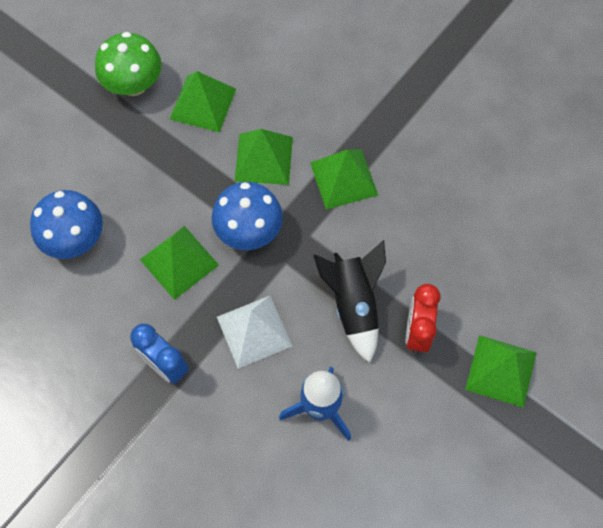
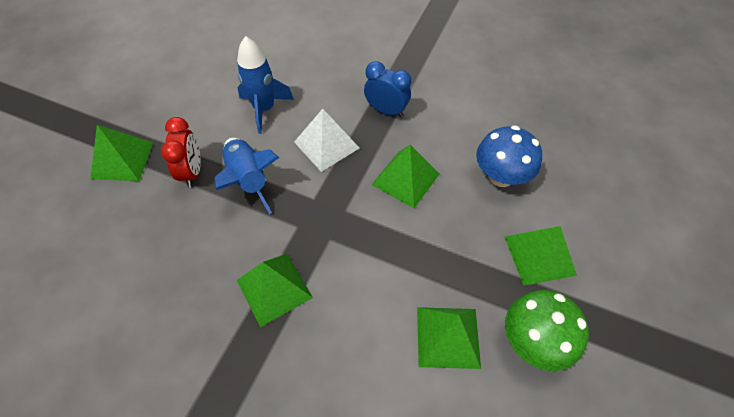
camera: 165 degrees right, 10 degrees down
(249, 231) = (354, 217): blue mushroom -> none
(263, 159) = (361, 289): green pyramid -> green pyramid (539, 255)
(353, 304) = (248, 180): black rocket -> blue rocket

